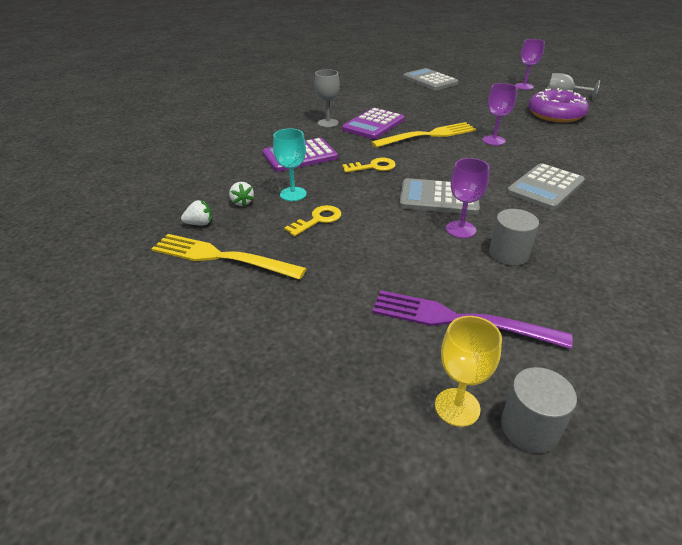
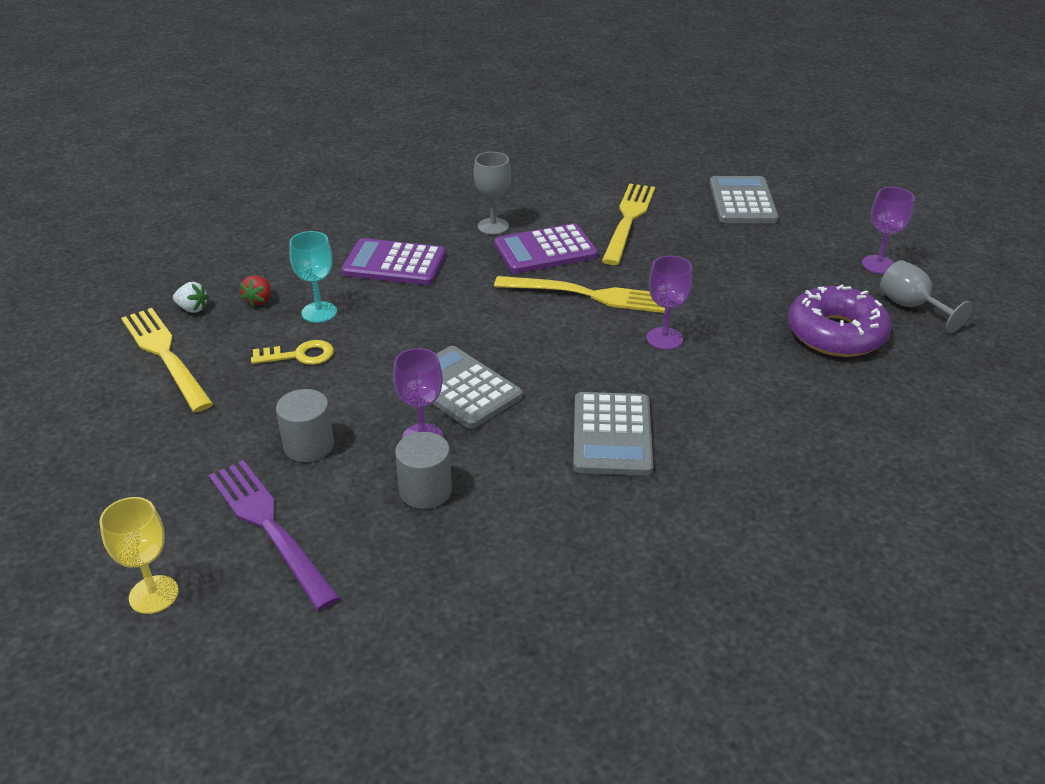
camera: 35 degrees right, 0 degrees up
(242, 202) = (259, 300): white strawberry -> red strawberry
(373, 167) = (452, 313): yellow key -> none
(391, 101) = (628, 219): none -> yellow fork
(529, 428) = (180, 645): grey cylinder -> grey cylinder (309, 445)
(545, 187) = (612, 435): grey calculator -> grey calculator turned 75 degrees counterclockwise

